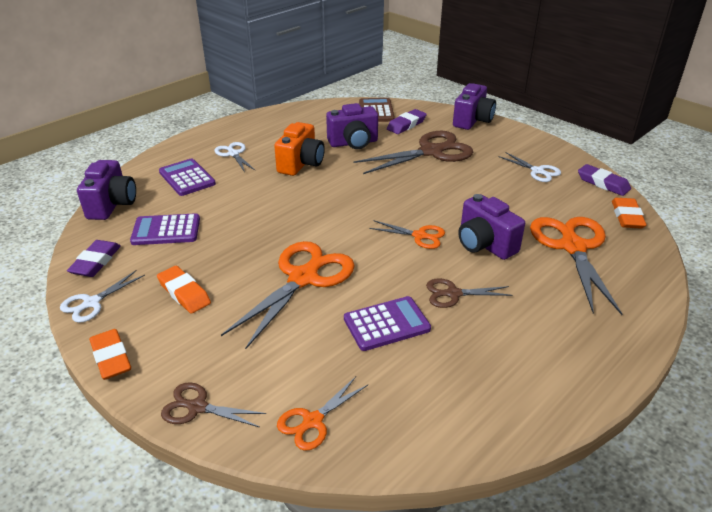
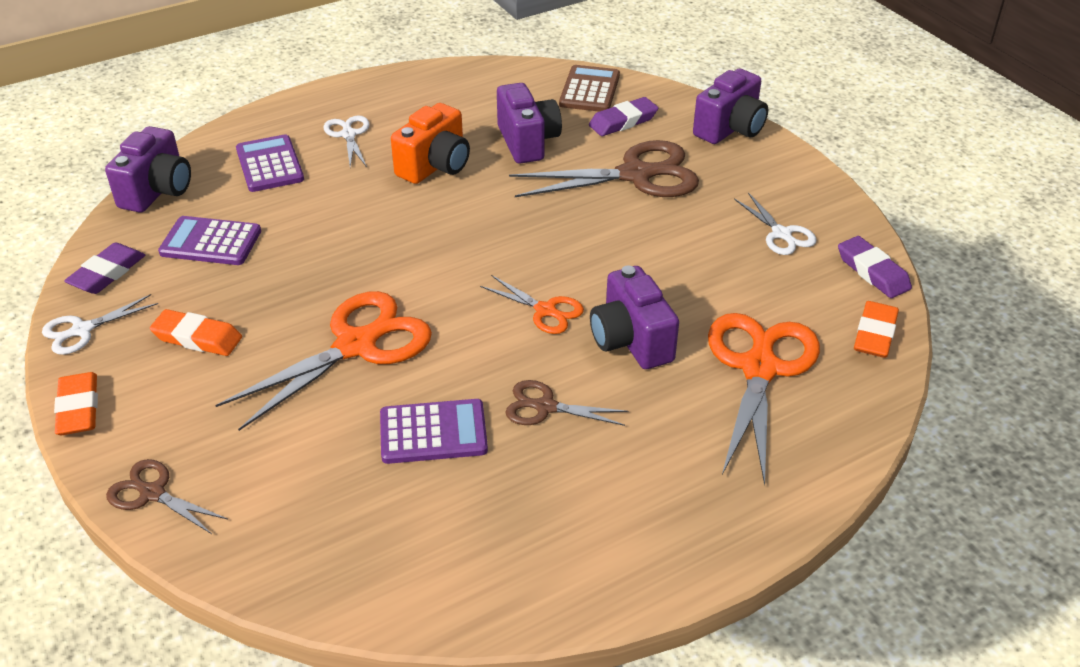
camera: 15 degrees right, 5 degrees up
(184, 293) = (197, 338): orange eraser -> orange eraser turned 45 degrees counterclockwise
(313, 421) = (279, 541): orange scissors -> none
(353, 143) = (527, 142): purple camera -> purple camera turned 105 degrees counterclockwise

